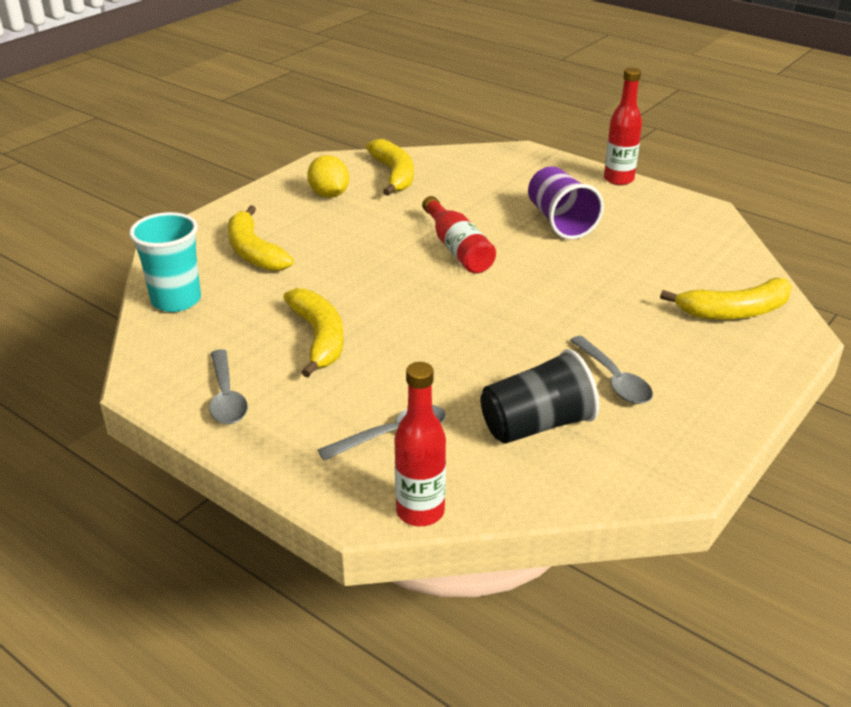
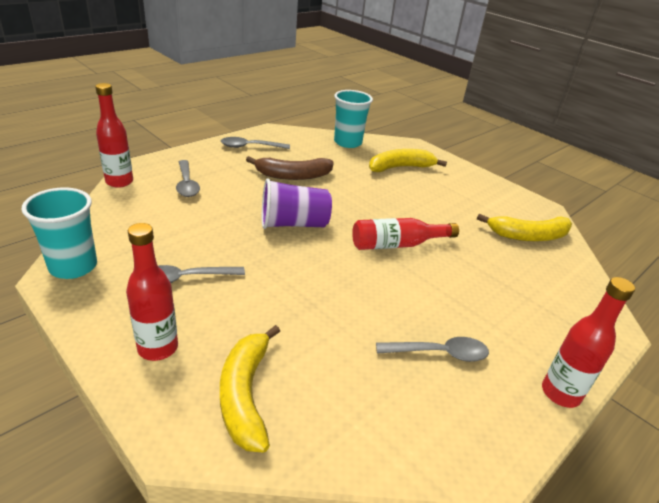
camera: 95 degrees right, 0 degrees up
(319, 338) = (293, 176): yellow banana -> brown banana
(329, 195) = (485, 202): yellow lemon -> none
(536, 425) = (159, 232): black cup -> none
(560, 222) = (446, 315): purple cup -> purple cup (293, 224)
(614, 225) = (439, 353): none -> grey spoon
(654, 475) = (73, 266): none -> turquoise cup
(724, 370) = (158, 348): none -> red bottle

